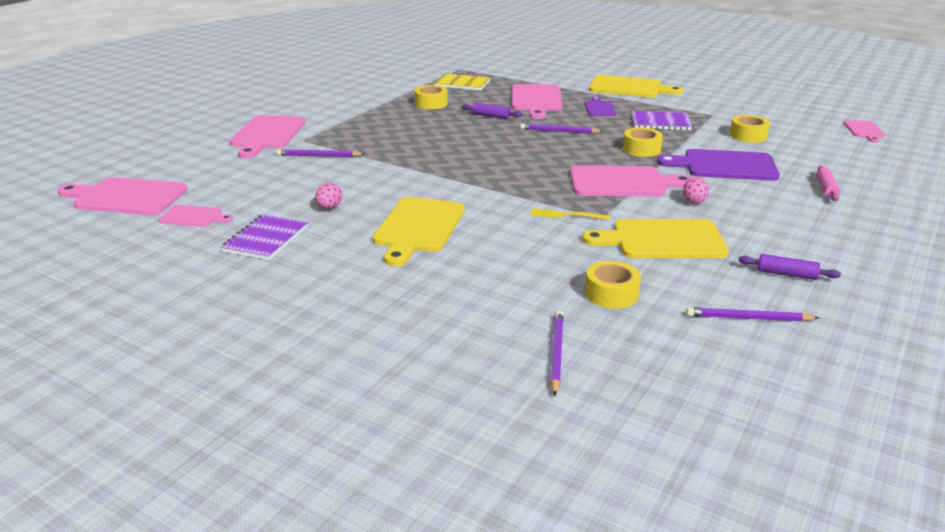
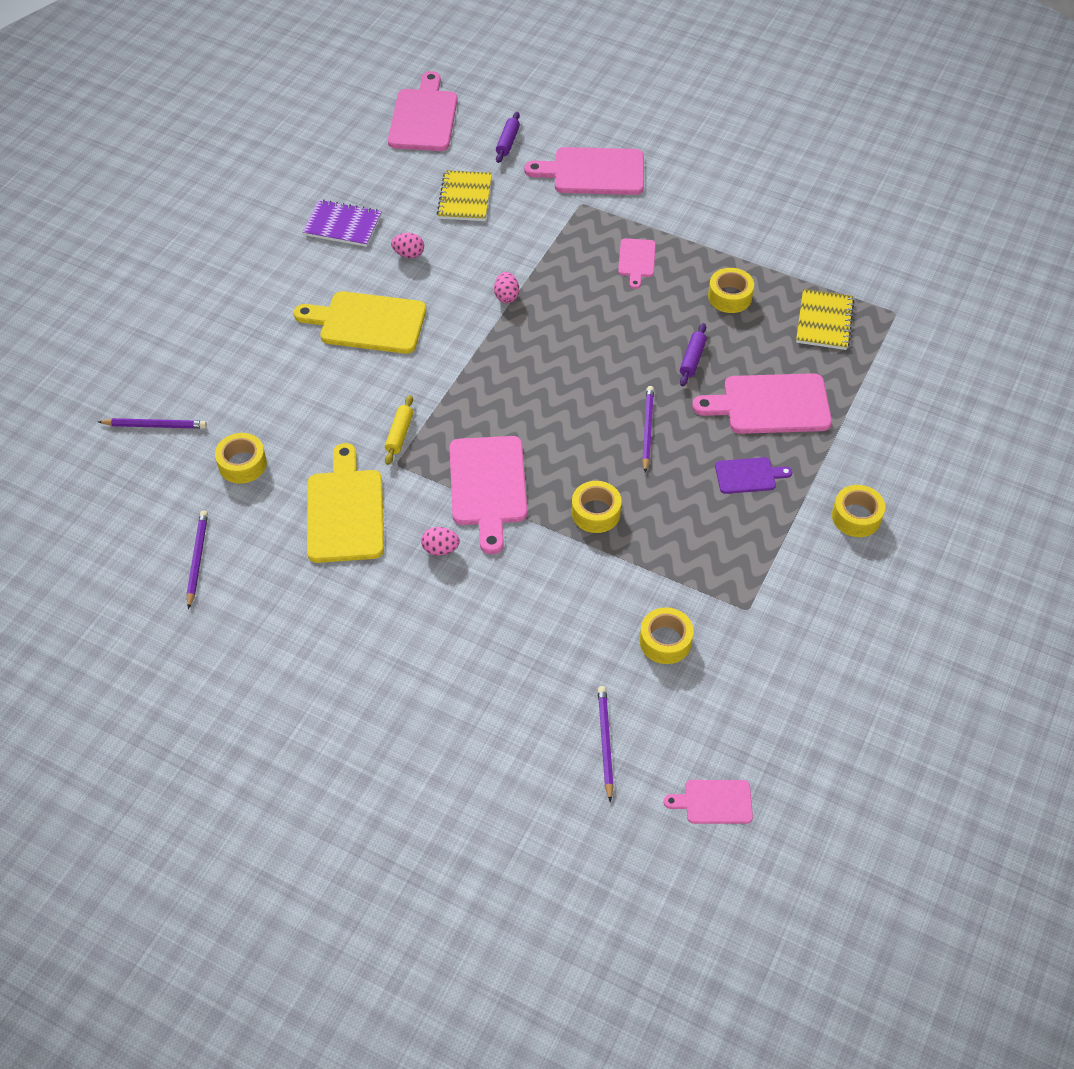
camera: 85 degrees right, 25 degrees up
(194, 217) = (385, 170): pink cutting board -> pink cutting board (636, 260)
(264, 182) = (465, 198): none -> yellow notebook
(319, 156) = (537, 224): purple pencil -> purple pencil (605, 742)
(404, 169) = (506, 296): none -> pink egg
(566, 215) = (399, 434): yellow fork -> yellow rolling pin
(629, 88) = (856, 517): yellow cutting board -> yellow tape
(660, 122) = (701, 542): purple notebook -> none
(725, 166) = (549, 595): purple cutting board -> none
(786, 274) = (274, 605): purple rolling pin -> purple rolling pin (508, 142)
(826, 189) = (485, 692): pink rolling pin -> none

